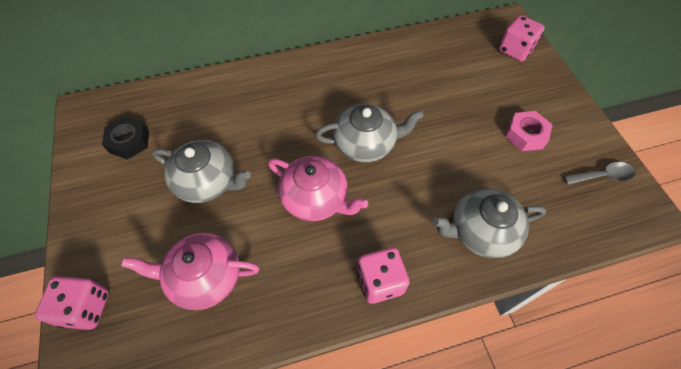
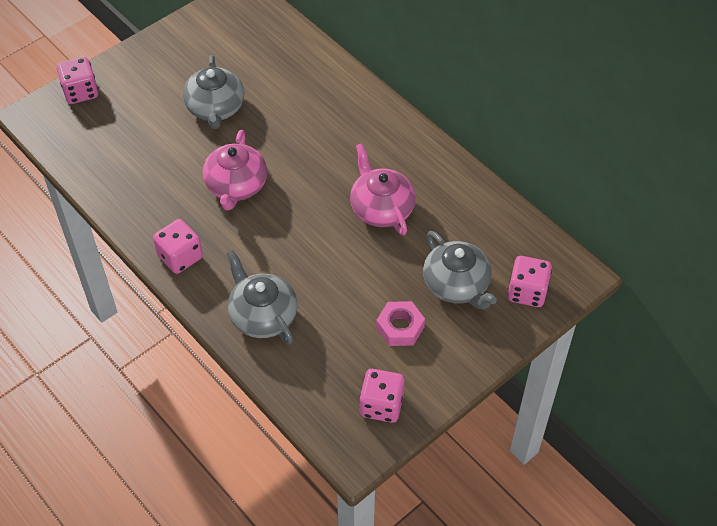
camera: 65 degrees right, 5 degrees down
(129, 141) = (227, 39): black nut -> none
(204, 277) = (133, 146): pink teapot -> pink teapot (381, 208)
(365, 144) = (315, 200): grey teapot -> grey teapot (457, 285)
(603, 176) = (381, 405): grey spoon -> pink dice

